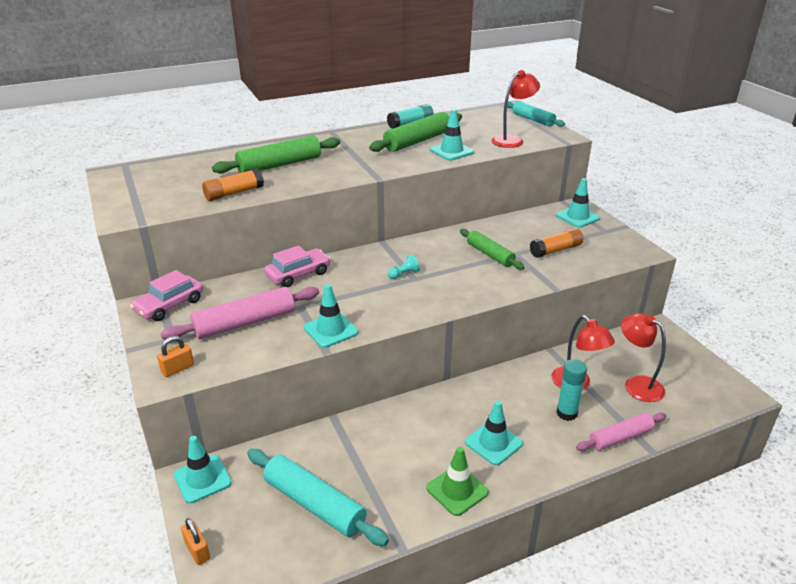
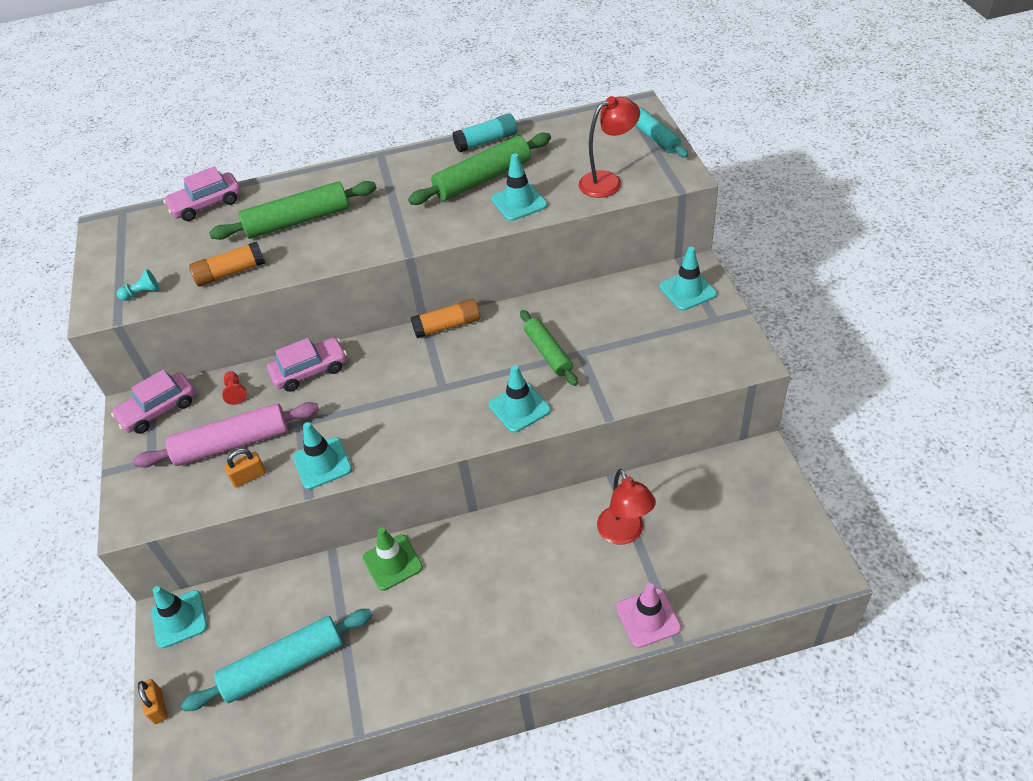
camera: 15 degrees right, 15 degrees up
(177, 369) = (148, 505): orange padlock -> orange padlock (249, 477)
(198, 158) = (206, 204): none -> pink car
(237, 291) = (235, 392): none -> red pawn
(314, 504) = (284, 665): turquoise rolling pin -> turquoise rolling pin turned 75 degrees counterclockwise
(404, 274) = (432, 379): turquoise pawn -> turquoise pawn (142, 293)
(457, 490) = (437, 667): green traffic cone -> green traffic cone (392, 562)
(493, 443) = (498, 608): turquoise traffic cone -> turquoise traffic cone (519, 408)
(555, 250) = (634, 350): orange glue stick -> orange glue stick (447, 326)
(566, 413) = (597, 575): turquoise glue stick -> none
(620, 437) = (648, 618): pink rolling pin -> pink traffic cone
(636, 384) = (698, 542): red lamp -> none

